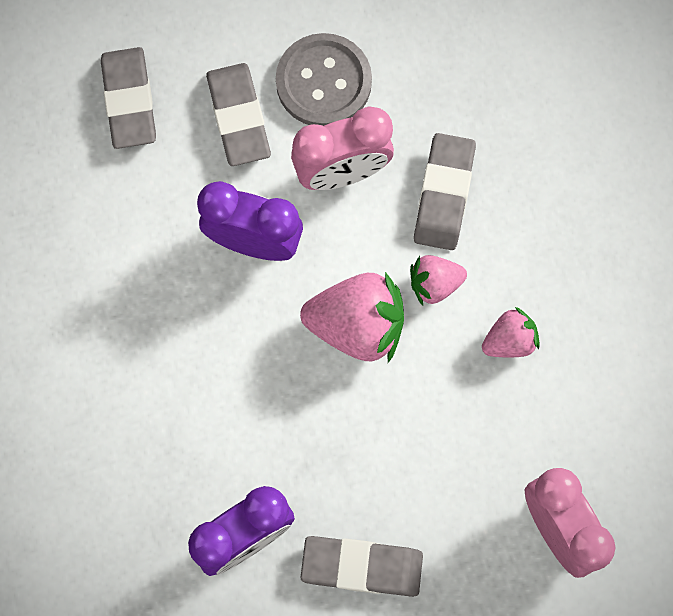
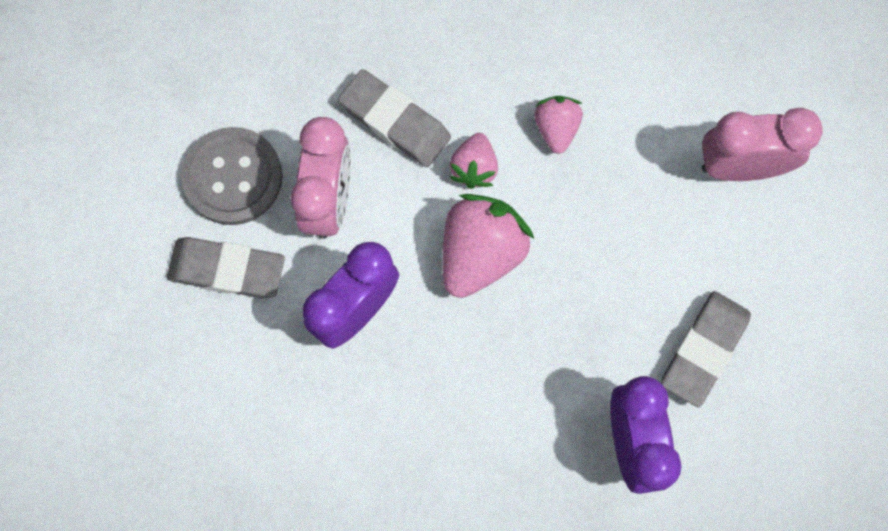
camera: 65 degrees left, 0 degrees up
(129, 101) = (156, 365): grey eraser -> none

